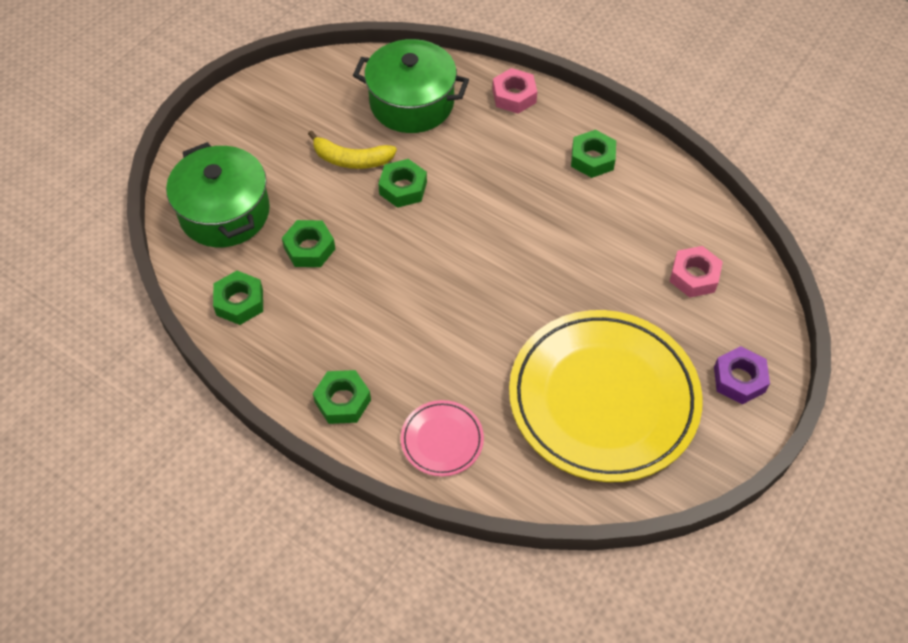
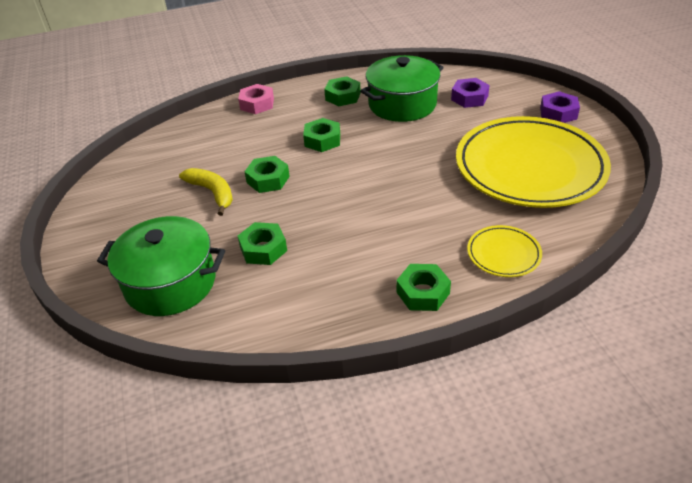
camera: 50 degrees left, 15 degrees down
(239, 302) = (268, 313): green nut -> green nut (322, 140)
(352, 159) = (212, 192): yellow banana -> yellow banana turned 90 degrees counterclockwise
(412, 103) = (203, 145): green pot -> green pot (402, 104)
(442, 440) = (503, 254): pink plate -> yellow plate
(694, 276) = (469, 98): pink nut -> purple nut

